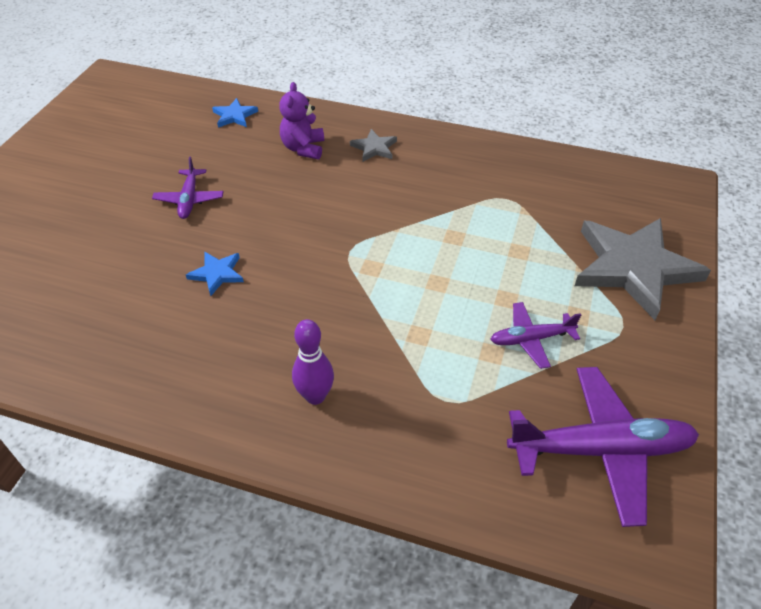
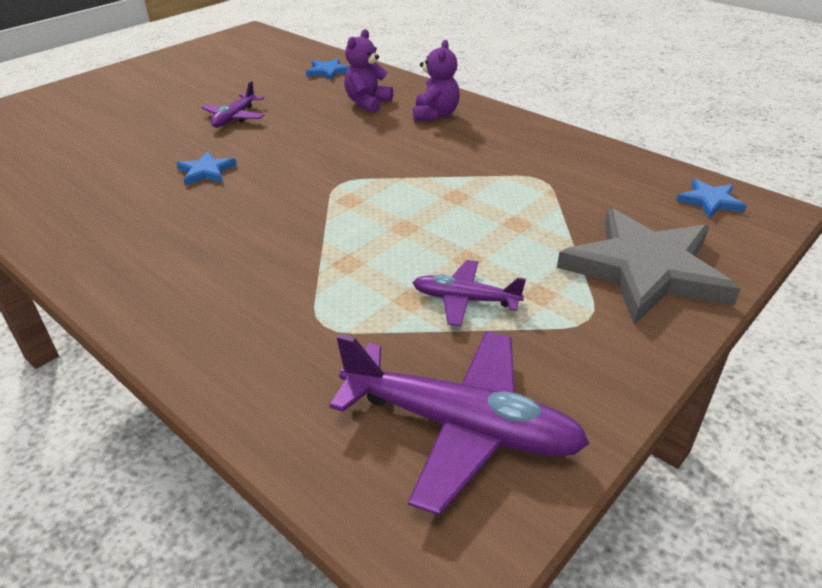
camera: 25 degrees right, 10 degrees down
(315, 396) = (201, 282): purple bowling pin -> none
(374, 148) = (435, 115): grey star -> purple teddy bear
(638, 186) = (710, 201): none -> blue star

